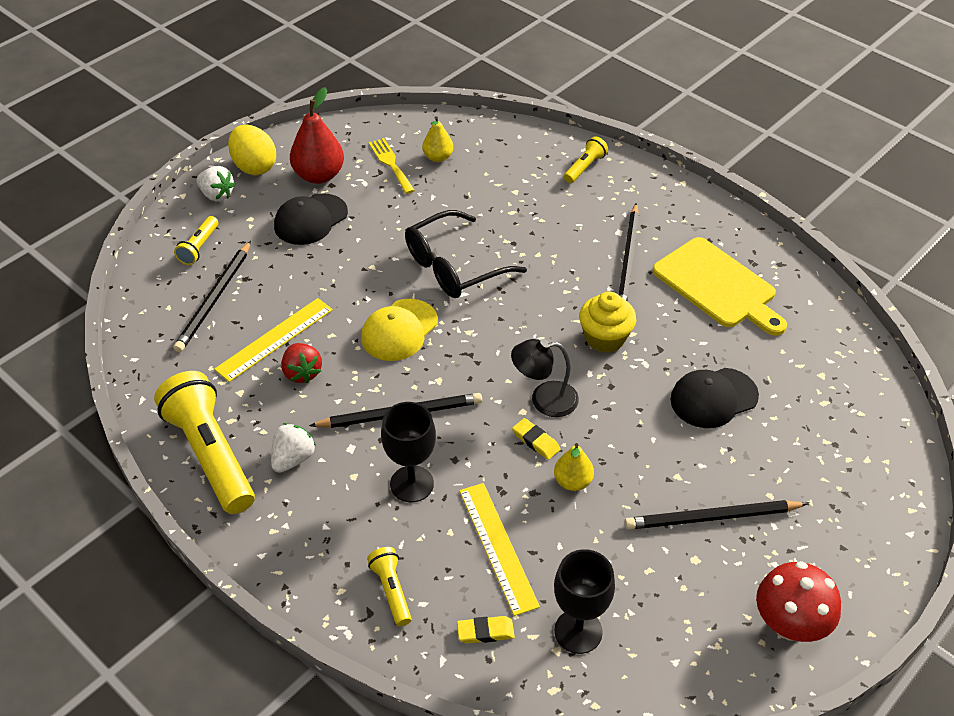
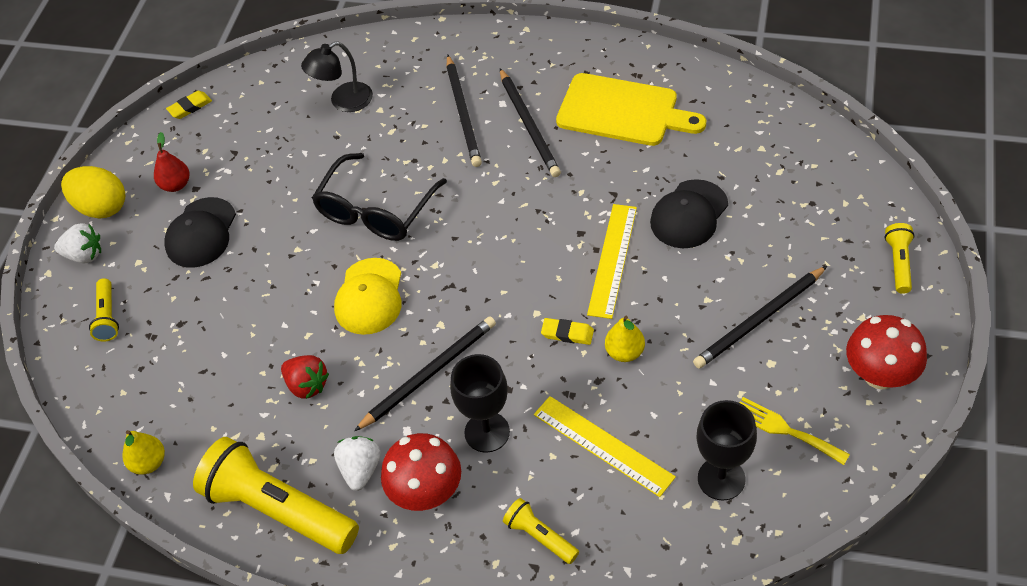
camera: 25 degrees left, 5 degrees up
(214, 299) = (164, 360): black pencil -> black pencil (463, 113)
(275, 339) = (256, 367): yellow ruler -> yellow ruler (612, 260)
(319, 175) = (176, 185): red pear -> red pear, size x0.59
(329, 504) = (426, 492): none -> red mushroom
(391, 164) = (239, 139): yellow fork -> yellow fork (785, 430)
(438, 157) = (281, 111): yellow pear -> yellow pear (149, 463)
(485, 632) = (646, 524): yellow eraser -> yellow eraser (190, 107)
(544, 399) = (547, 292): black lamp -> black lamp (343, 101)
(585, 167) = (427, 56): yellow flashlight -> yellow flashlight (899, 263)
(605, 338) = (560, 208): yellow cupcake -> none

